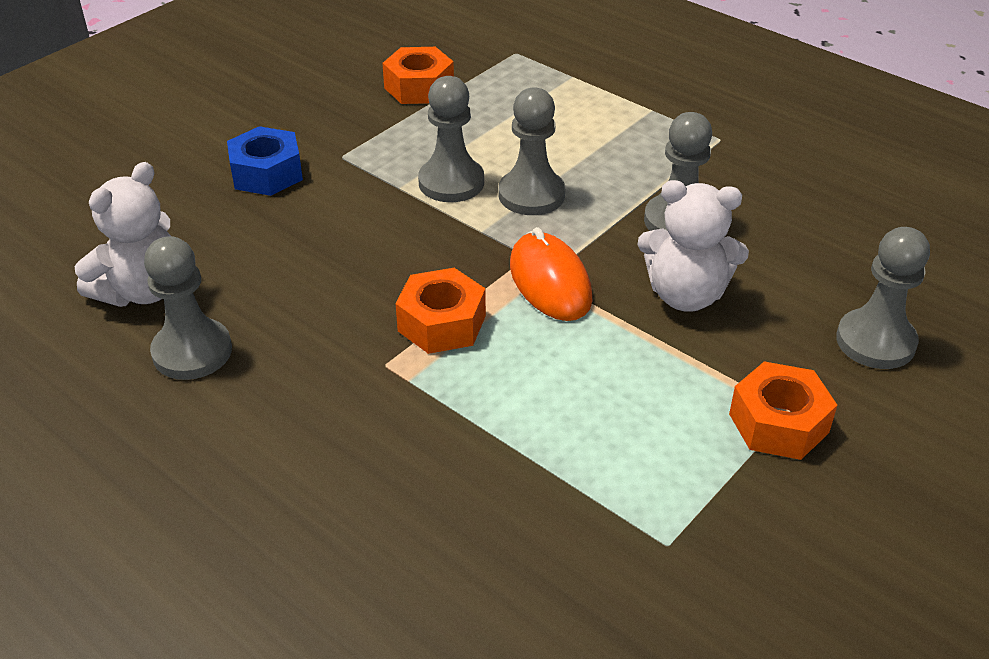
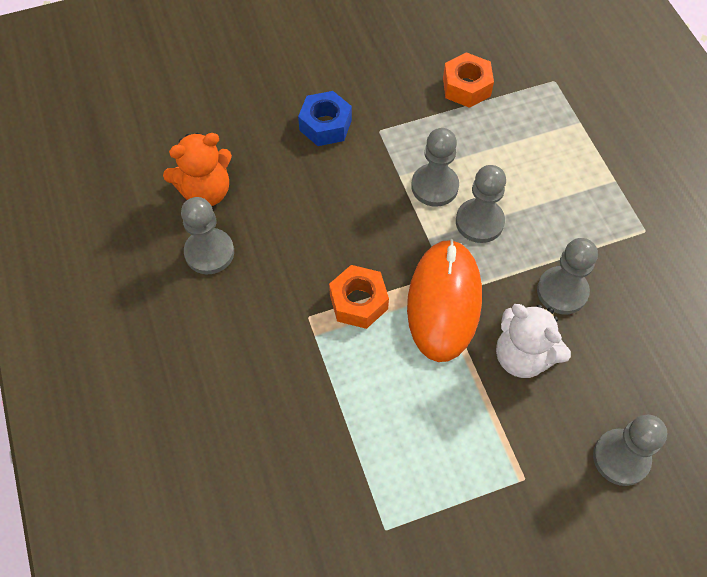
camera: 30 degrees right, 20 degrees up
(142, 291) = (206, 191): white teddy bear -> orange teddy bear
(550, 282) = (444, 302): orange mouse -> orange mouse, size x1.50
(778, 423) = (510, 484): orange nut -> none

